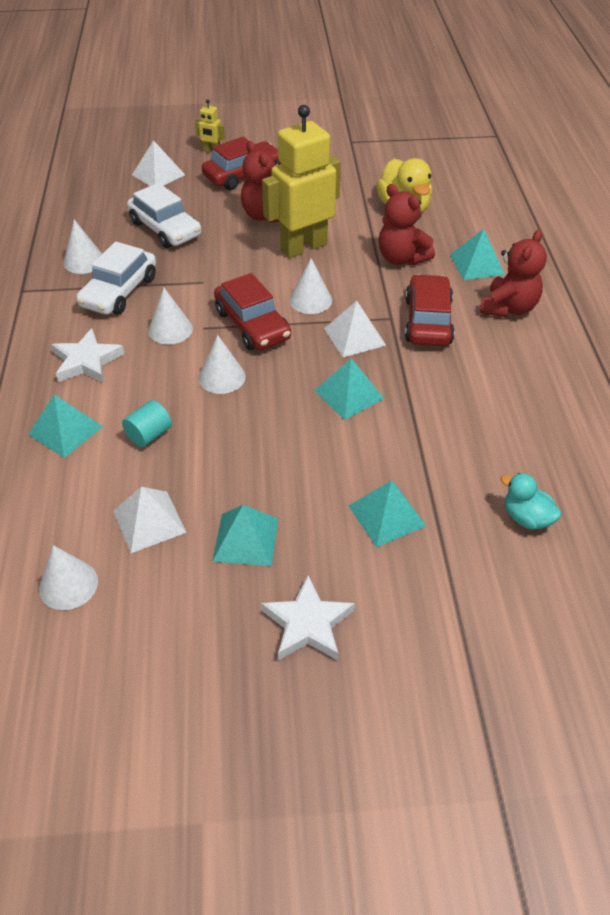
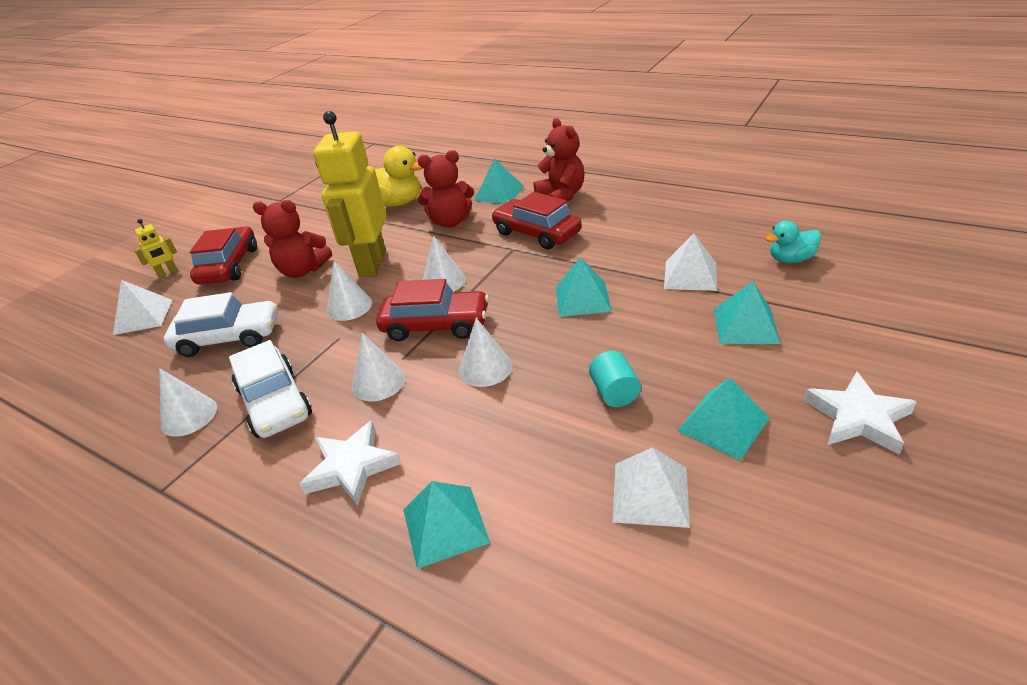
camera: 50 degrees left, 10 degrees down
(68, 584) = (708, 610): white cone -> white cone (349, 306)
(149, 435) = (518, 450): turquoise cylinder -> turquoise cylinder (614, 393)
(354, 336) = (515, 273): white pyramid -> white pyramid (690, 275)

